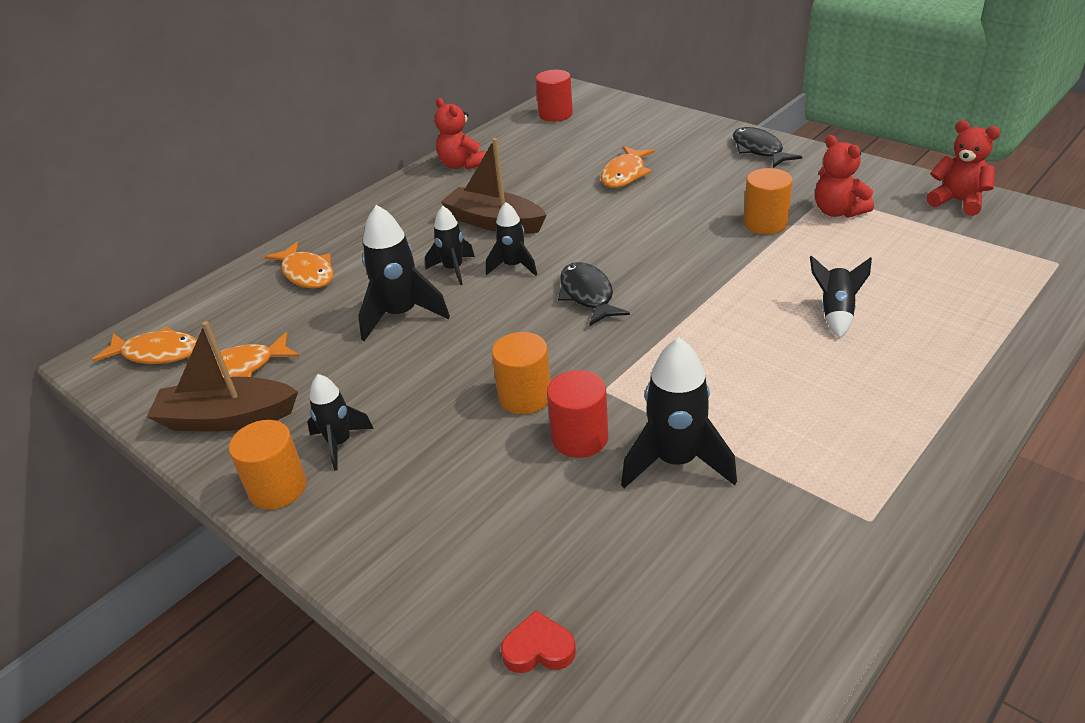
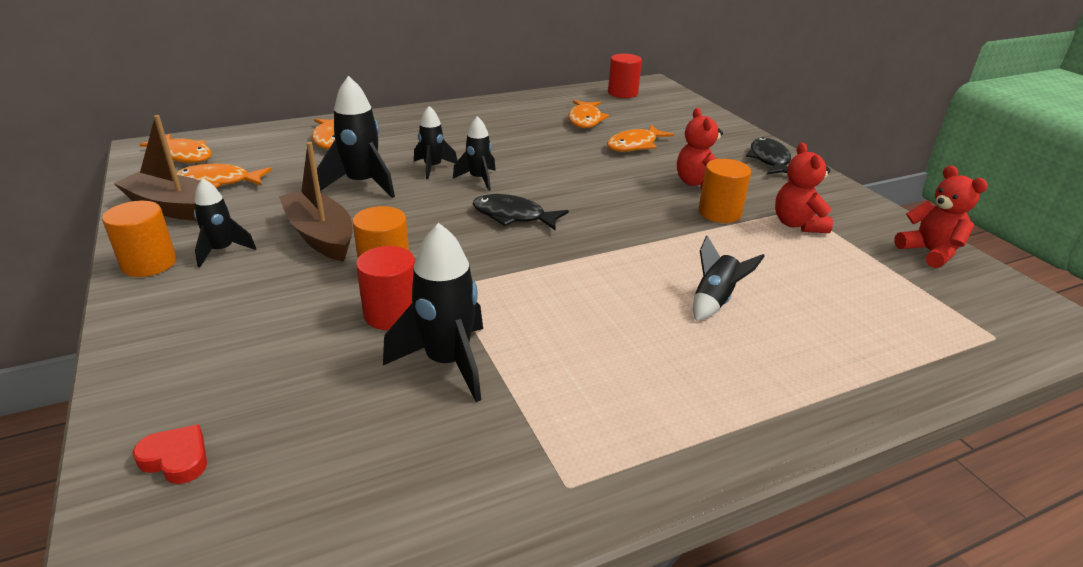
camera: 20 degrees right, 5 degrees down
(461, 165) = (516, 105): red teddy bear -> red teddy bear (698, 183)
(494, 222) = (498, 147): brown boat -> brown boat (321, 236)
(549, 160) = (585, 120): none -> orange fish
(587, 295) = (513, 216): black fish -> black fish turned 75 degrees counterclockwise

